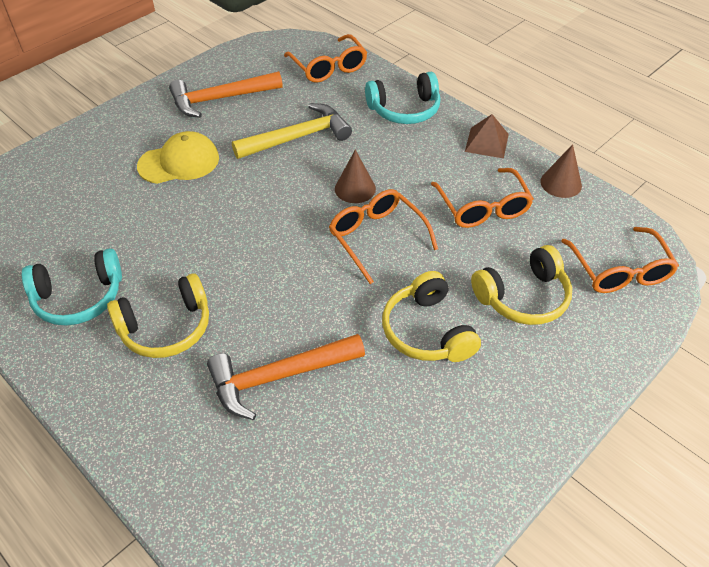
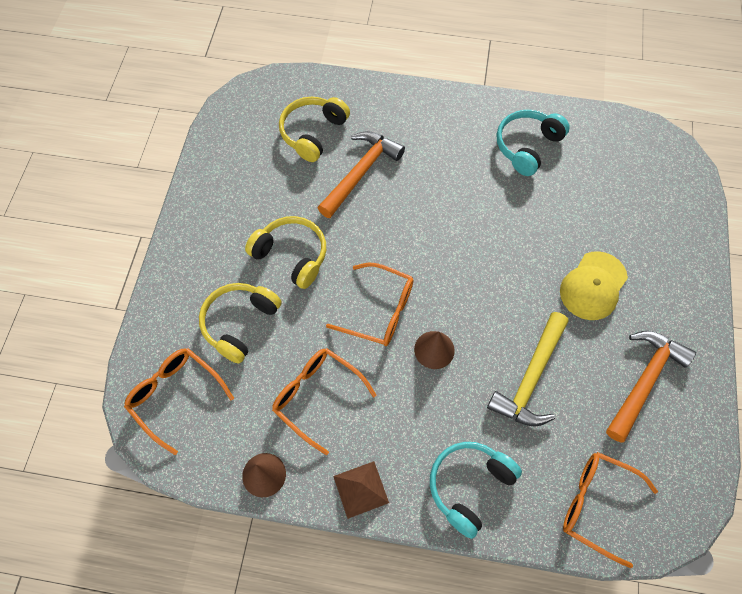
camera: 145 degrees right, 15 degrees up
(166, 327) = (455, 161): yellow headphones -> yellow headphones (313, 133)

